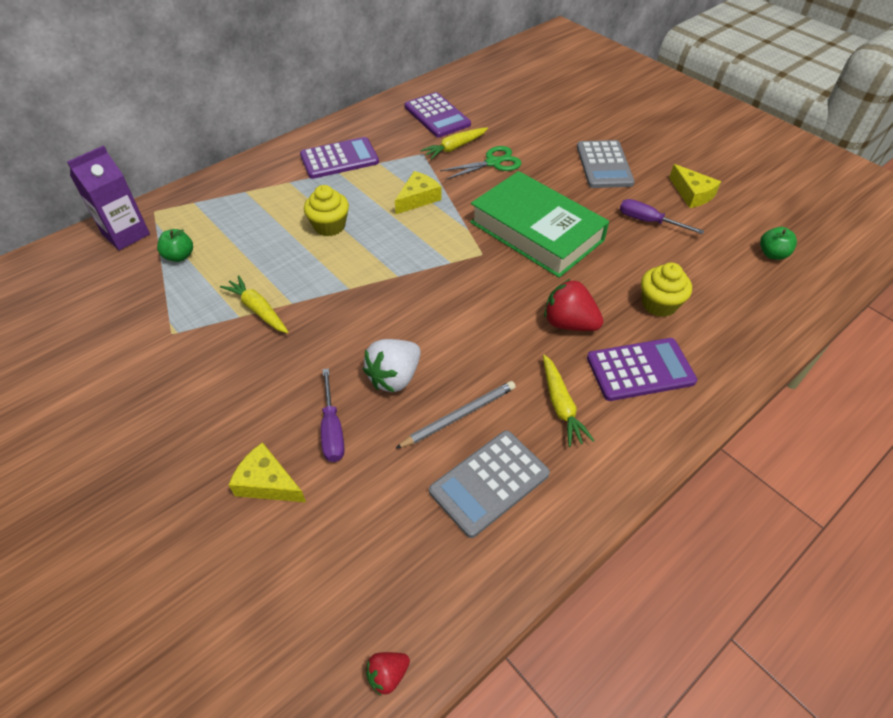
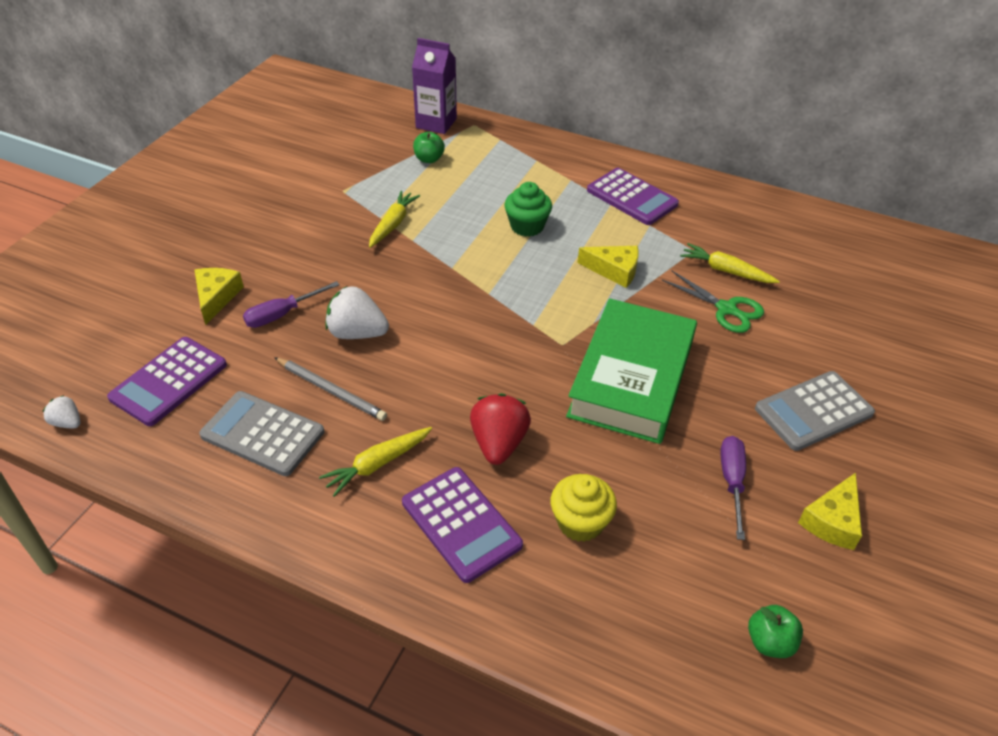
camera: 65 degrees right, 5 degrees down
(329, 226) = (527, 226): yellow cupcake -> green cupcake
(387, 674) = (67, 422): red strawberry -> white strawberry
(437, 116) = (772, 239): purple calculator -> purple calculator (169, 381)

